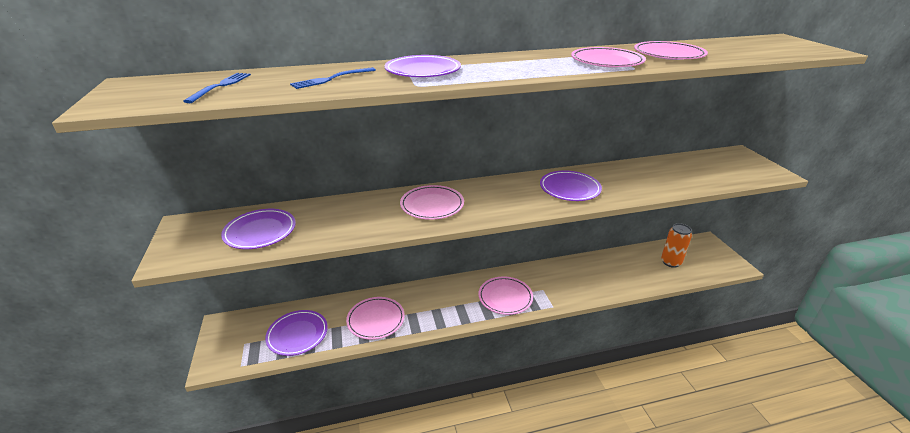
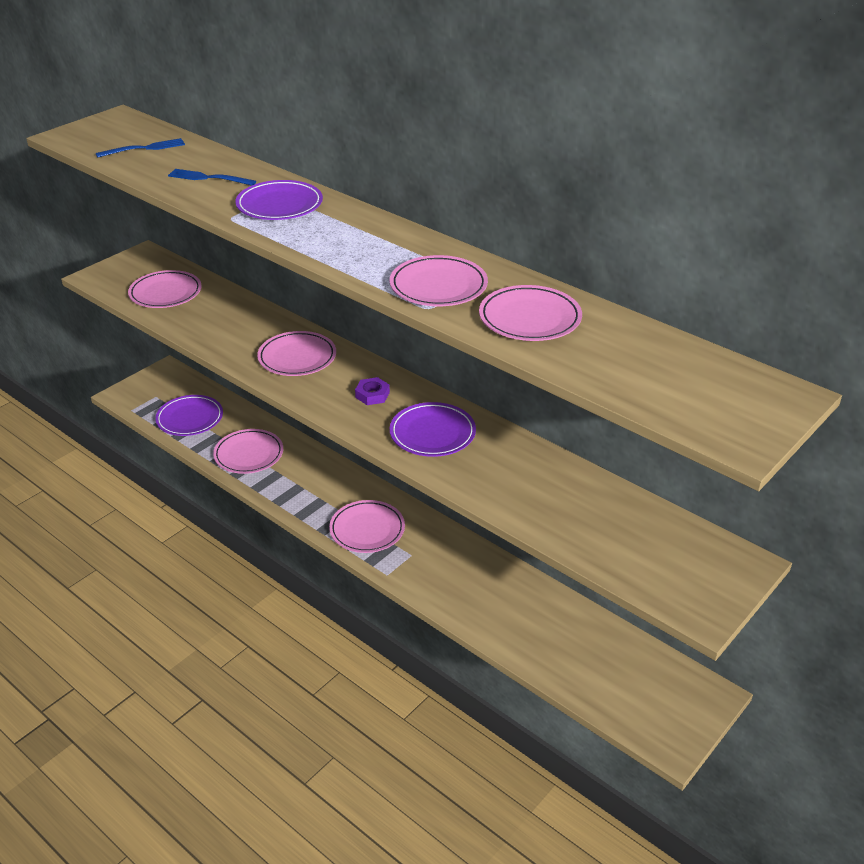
camera: 55 degrees right, 5 degrees up
(260, 232) = (165, 293): purple plate -> pink plate
(508, 194) = (372, 395): none -> purple nut
(670, 262) = (601, 663): orange can -> none

